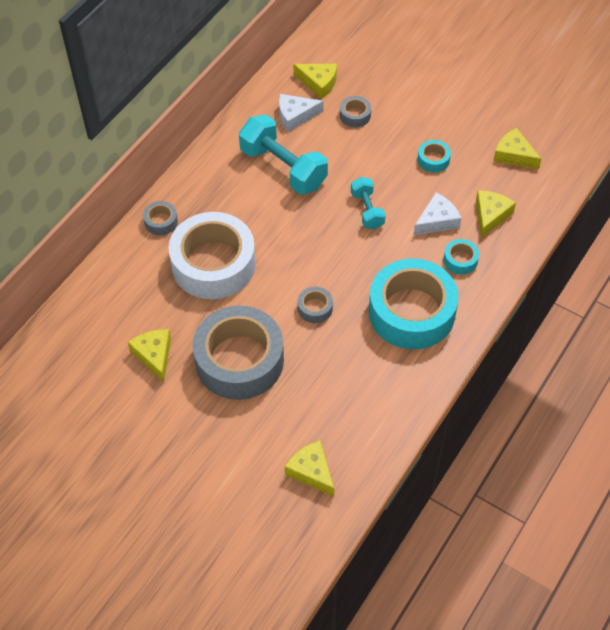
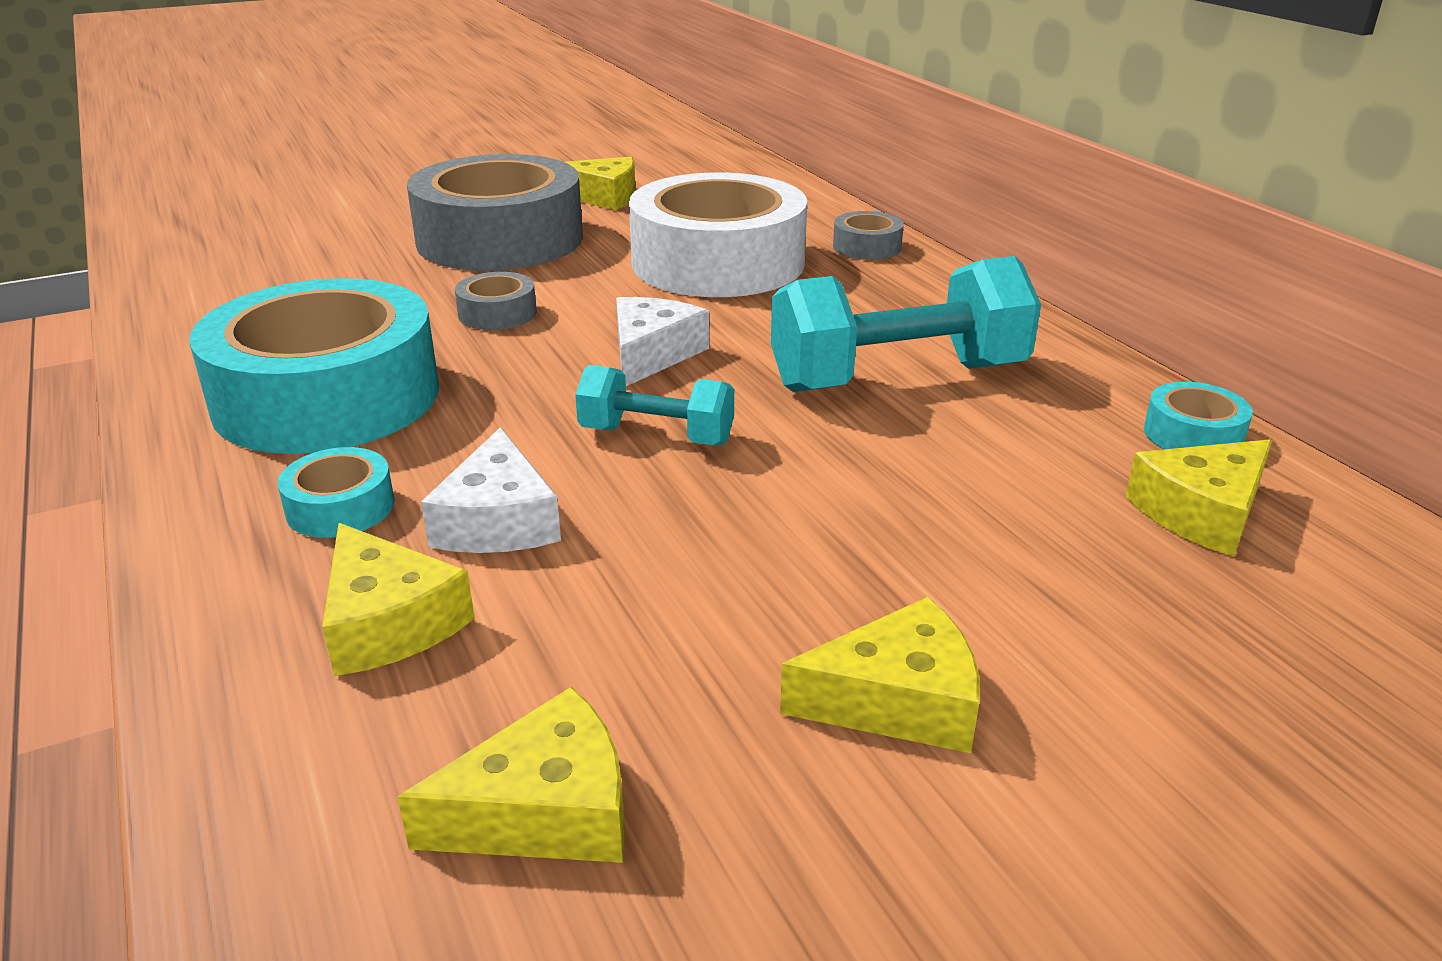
camera: 120 degrees right, 25 degrees down
(295, 116) = (1074, 439): white cheese -> white cheese (652, 354)
(311, 471) = (238, 239): yellow cheese -> yellow cheese (897, 701)
(355, 115) = (1017, 529): grey tape -> none
(433, 160) = (713, 603): turquoise tape -> turquoise tape (1193, 435)

